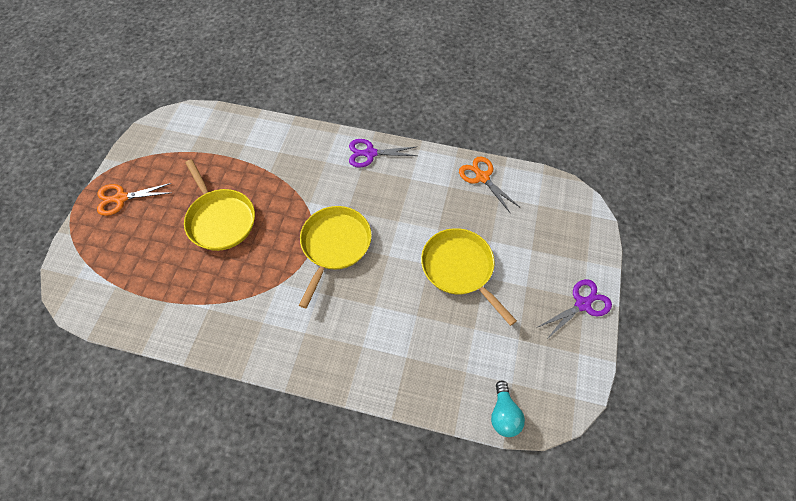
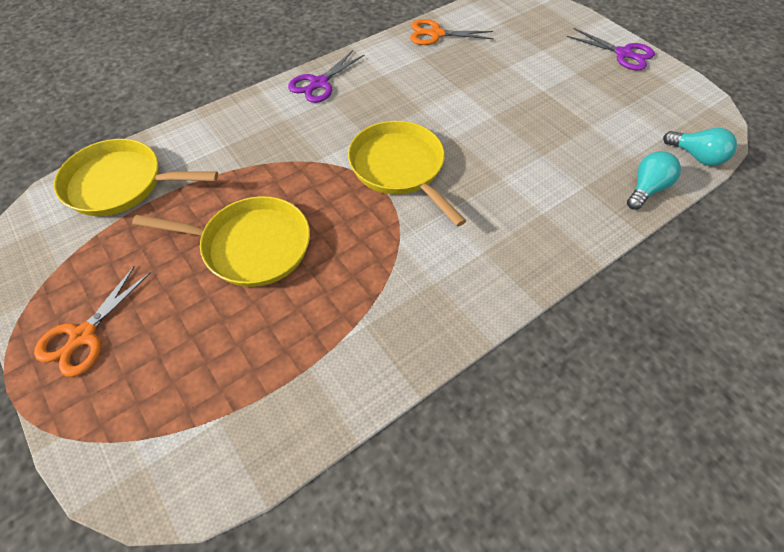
camera: 50 degrees left, 5 degrees down
(438, 397) = (646, 189): none -> turquoise light bulb
(459, 268) = (518, 99): yellow pan -> yellow pan (120, 184)
(582, 304) = (623, 54): purple scissors -> purple scissors turned 120 degrees clockwise

